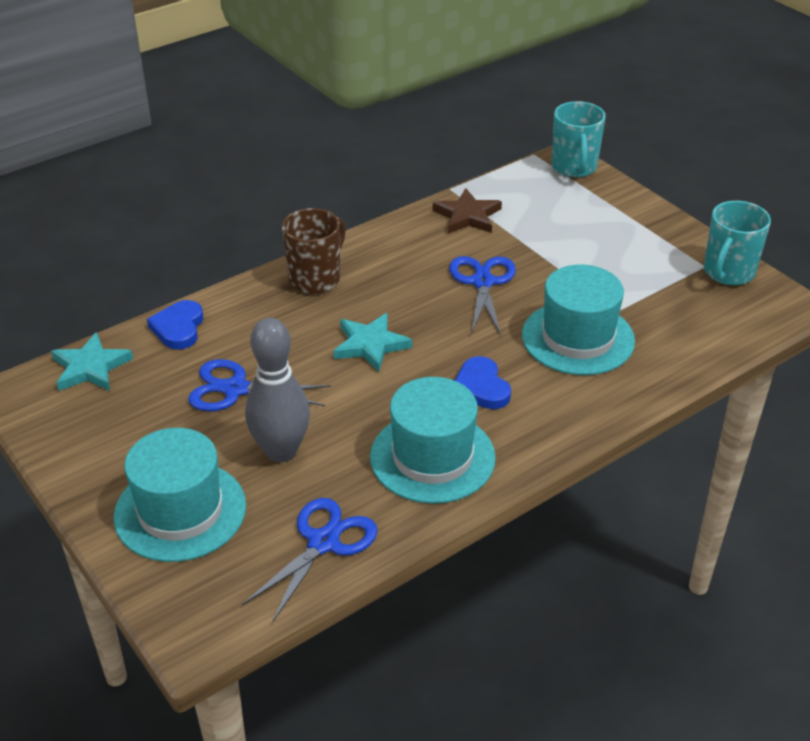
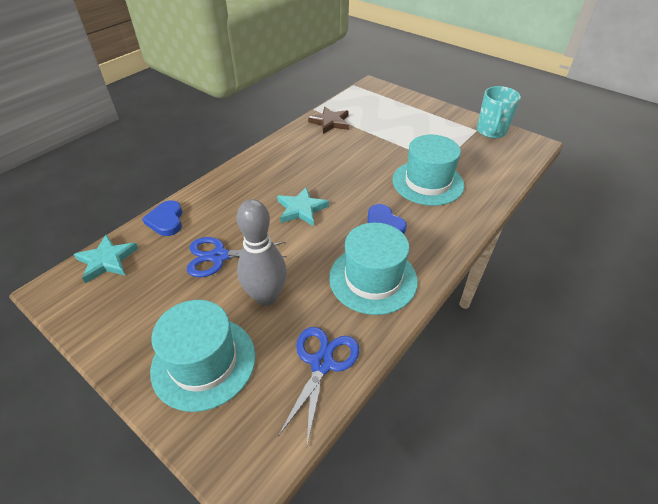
camera: 15 degrees left, 5 degrees up
(315, 278) = (250, 173): brown mug -> none
(482, 282) = (356, 159): blue scissors -> none
(574, 167) = (379, 88): turquoise mug -> none

